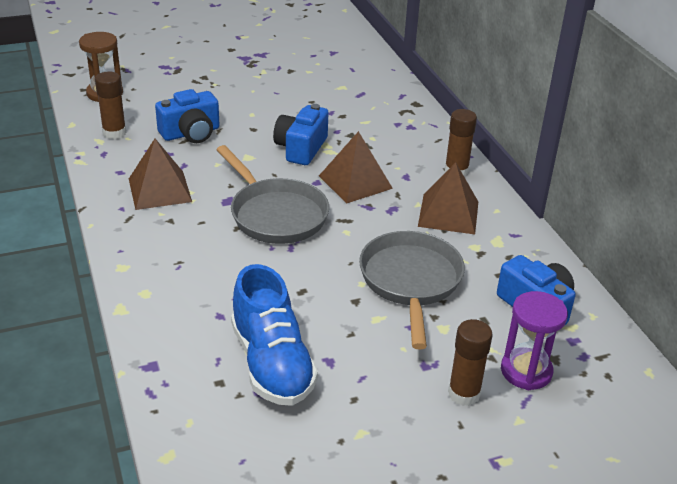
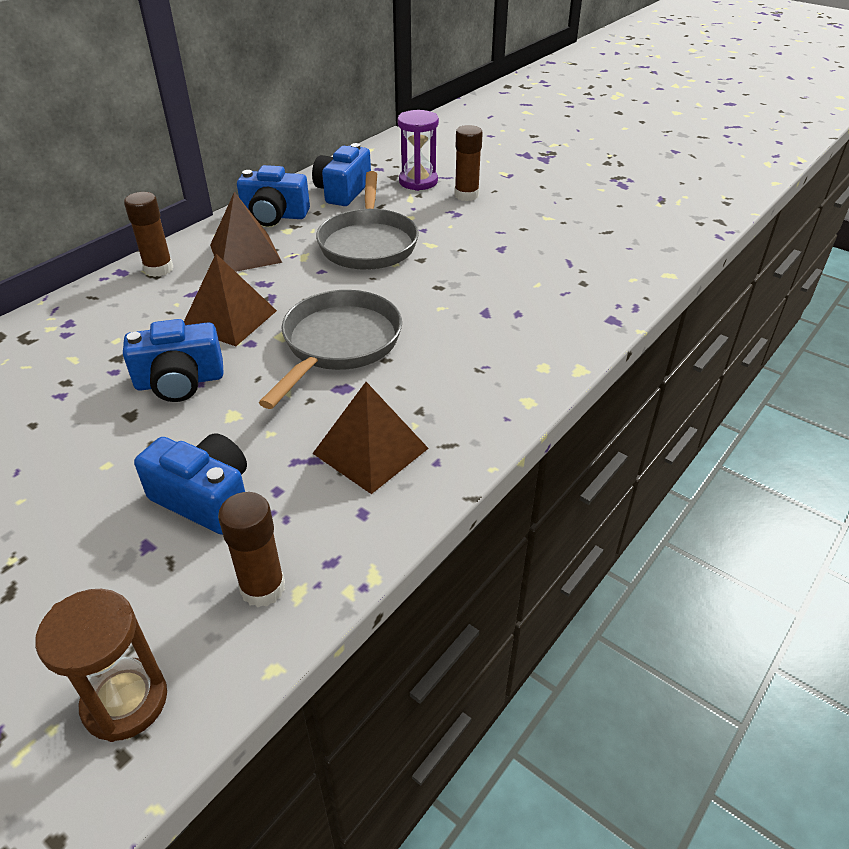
camera: 120 degrees left, 5 degrees up
(272, 363) = (535, 269): blue shoe -> none
(411, 282) = (368, 243): grey pan -> grey pan turned 60 degrees counterclockwise
(510, 248) = (274, 216): none -> blue camera

